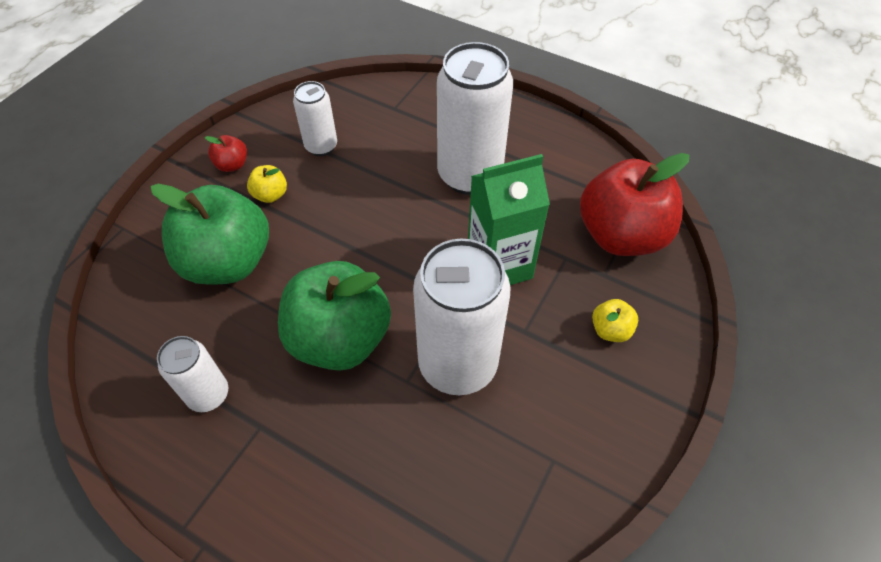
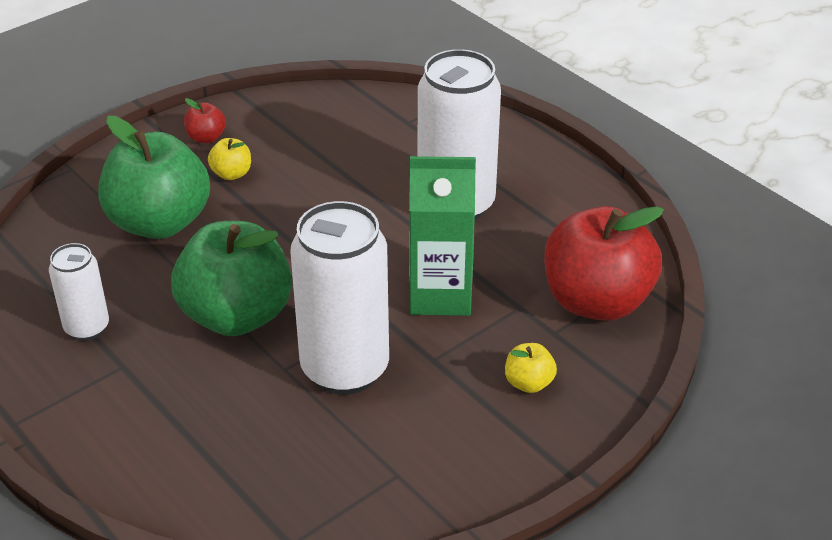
camera: 20 degrees right, 15 degrees down
(321, 146) = (308, 141): white can -> none

